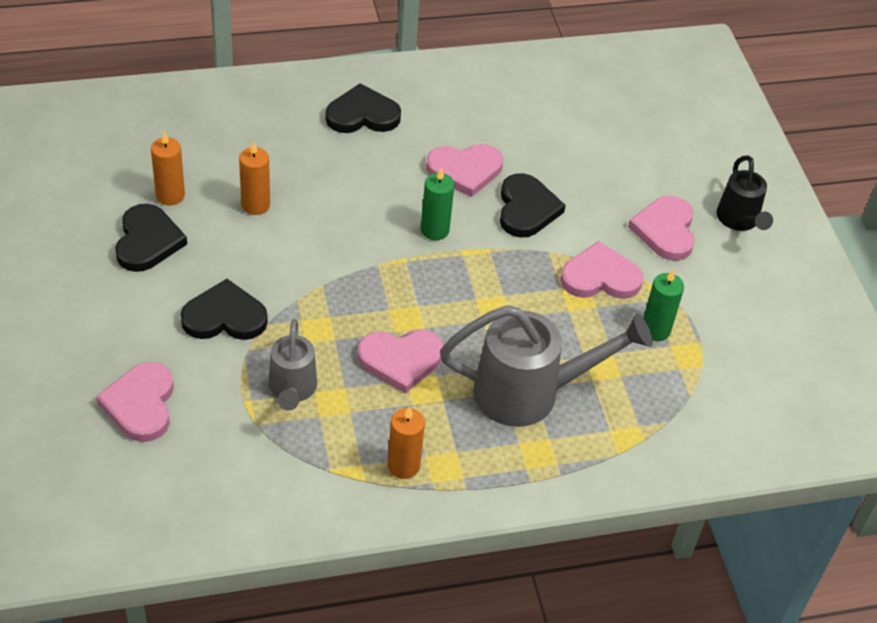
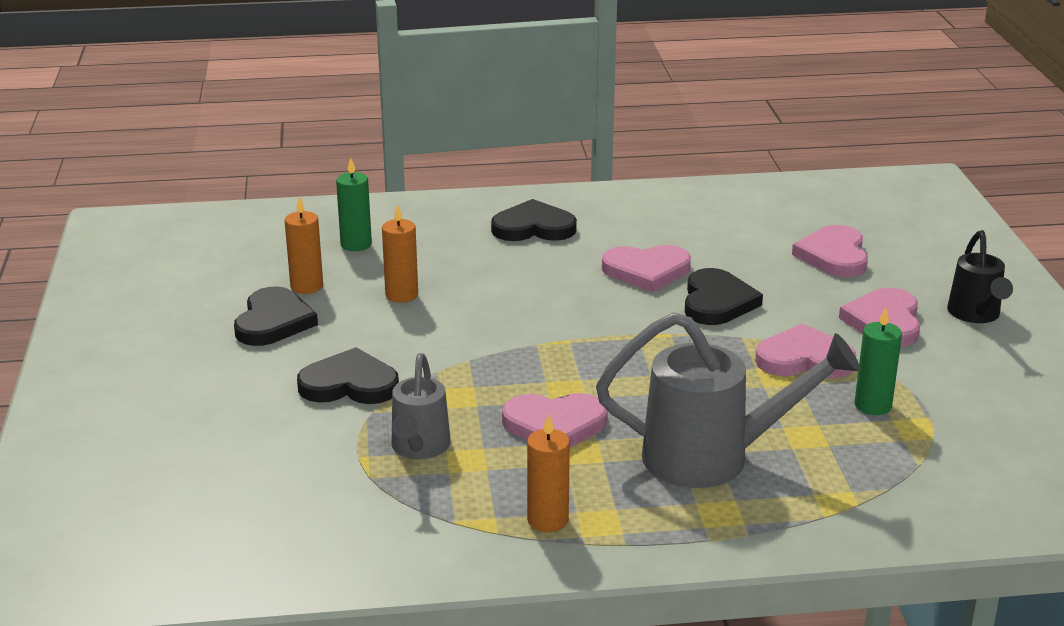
camera: 10 degrees right, 20 degrees down
(141, 404) = (235, 456): pink heart -> pink heart (834, 255)
(435, 230) = (607, 317): green candle -> green candle (356, 244)

